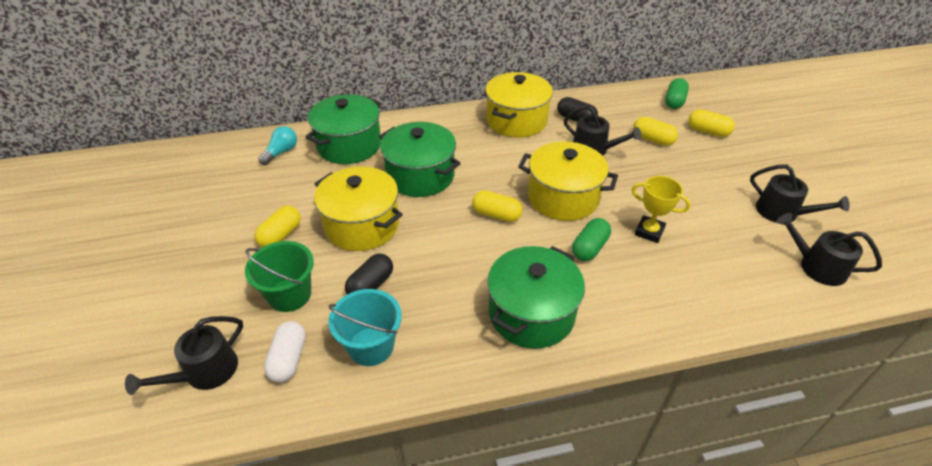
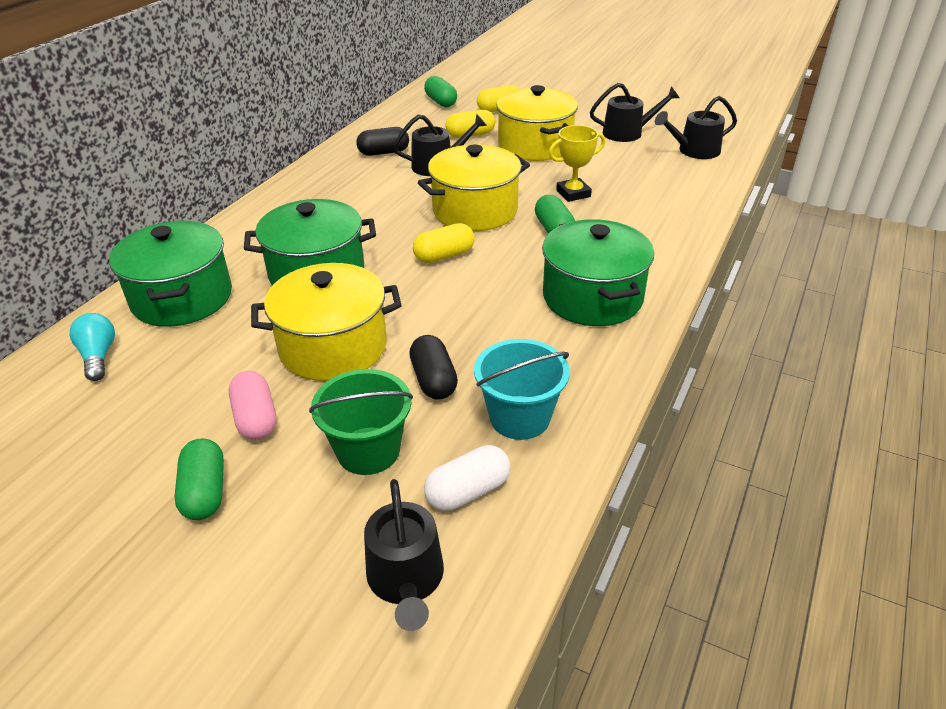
camera: 50 degrees left, 5 degrees down
(216, 253) = (205, 492): none -> green capsule
(280, 235) = (256, 418): yellow capsule -> pink capsule
(288, 359) = (468, 491): white capsule -> white capsule turned 75 degrees counterclockwise
(516, 120) = (331, 181): yellow pot -> yellow pot (535, 145)

